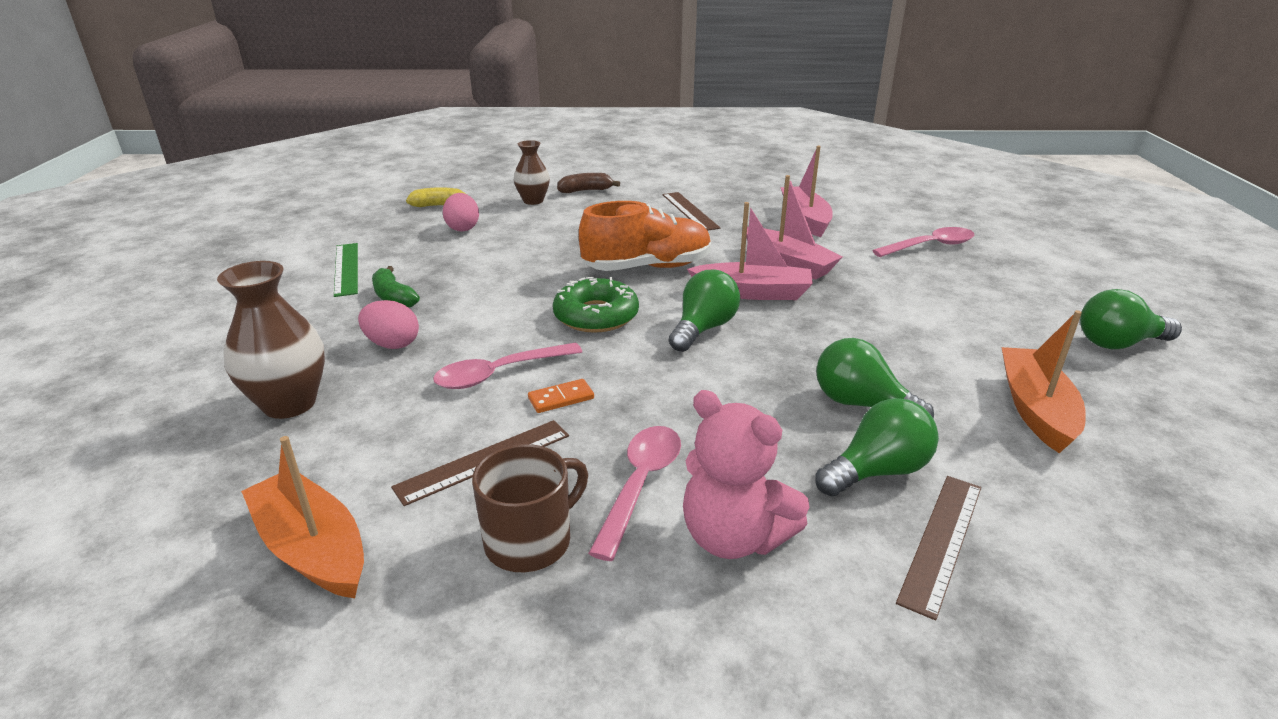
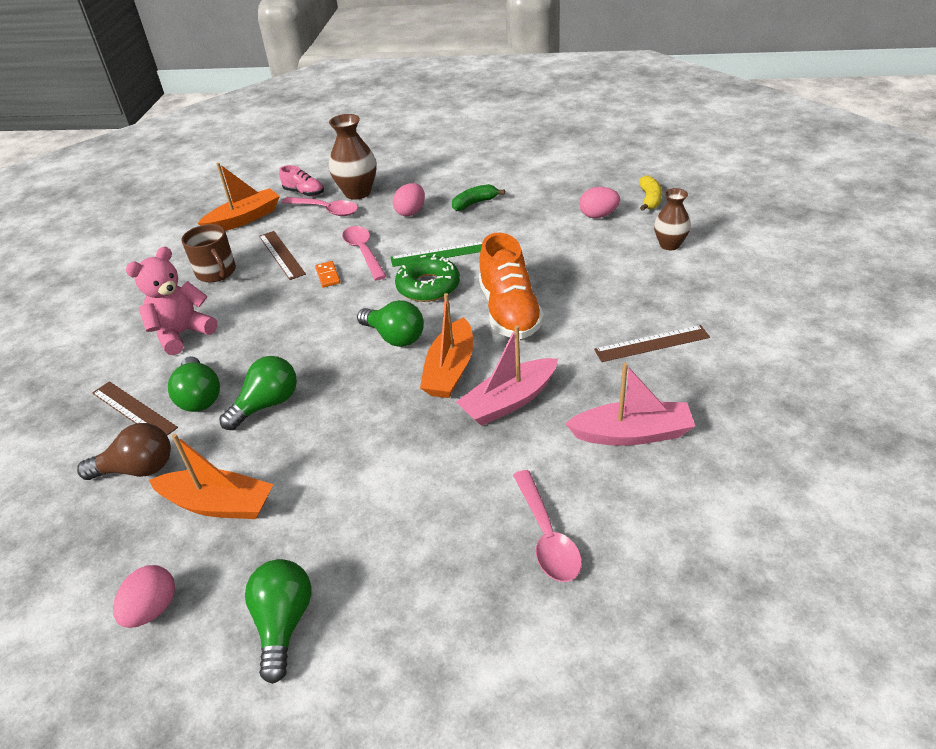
camera: 100 degrees right, 10 degrees up
(241, 474) = (304, 193): none -> pink shoe
(346, 269) = (522, 180): green ruler -> green ruler (439, 254)
(585, 191) = (705, 274): brown banana -> none
(640, 484) = (237, 304): pink spoon -> pink spoon (326, 210)
(753, 292) = (450, 370): pink boat -> orange boat
(1042, 496) = (138, 469): none -> brown light bulb
(1193, 423) = (152, 609): none -> pink egg

